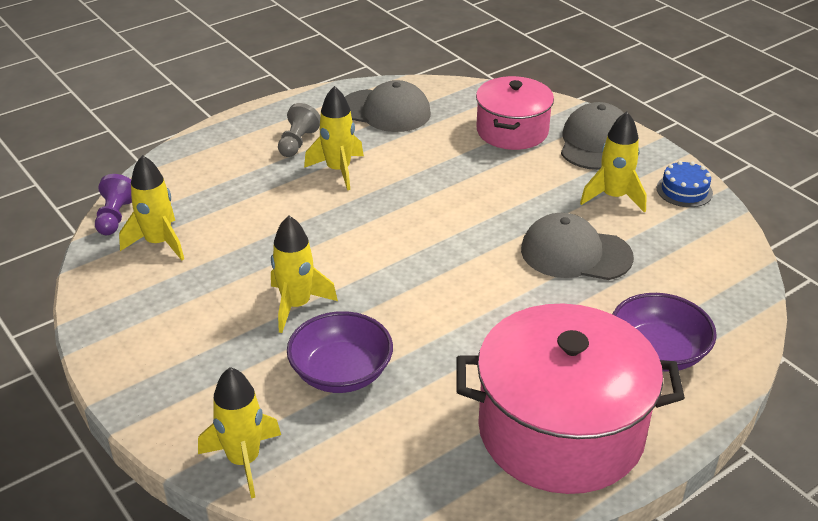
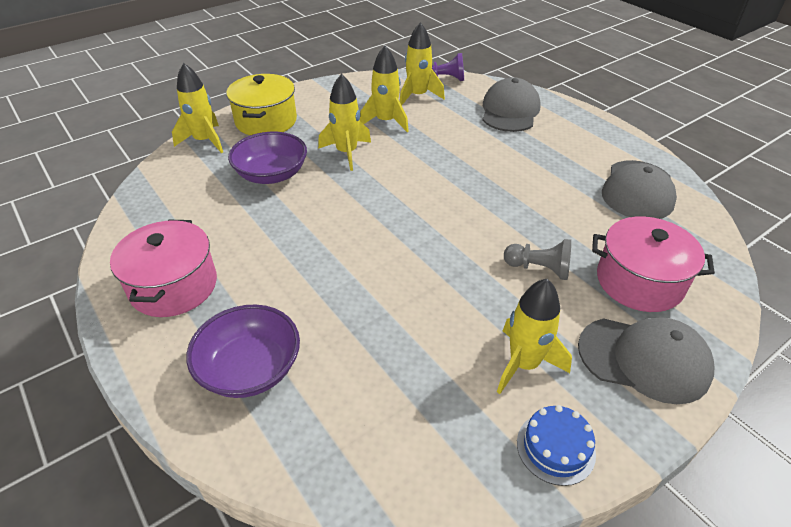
camera: 90 degrees right, 5 degrees up
(196, 395) = (266, 121): none -> yellow pot
(297, 143) = (562, 143): grey pawn -> grey pawn (539, 269)
(338, 170) = (526, 166): yellow rocket -> yellow rocket (385, 121)
(561, 431) = (174, 286): pink pot -> pink pot, size x0.61
(575, 253) = (412, 317): grey cap -> grey cap (510, 111)

